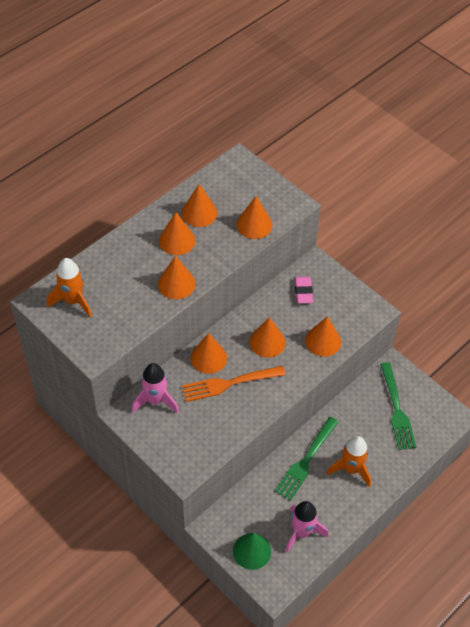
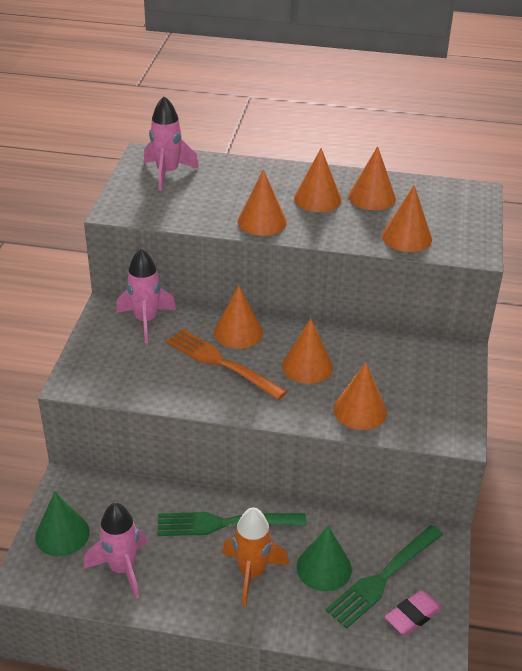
camera: 55 degrees right, 15 degrees down
(73, 301) = (167, 173): orange rocket -> pink rocket
(303, 292) = (409, 362): pink eraser -> pink eraser (413, 615)
(371, 432) = (324, 568): none -> green cone

